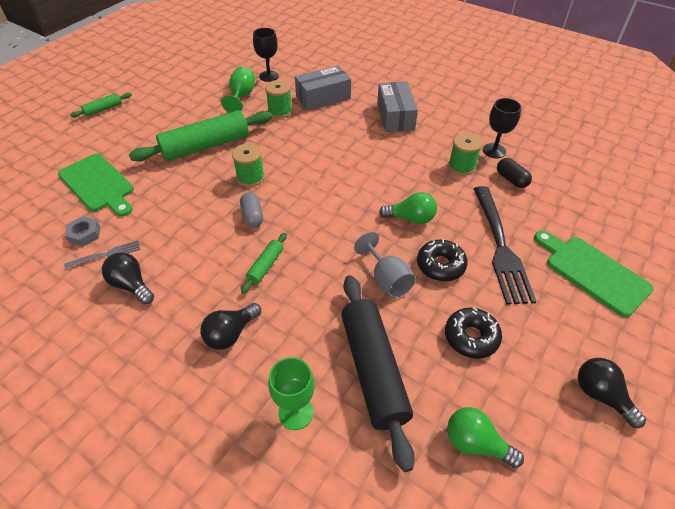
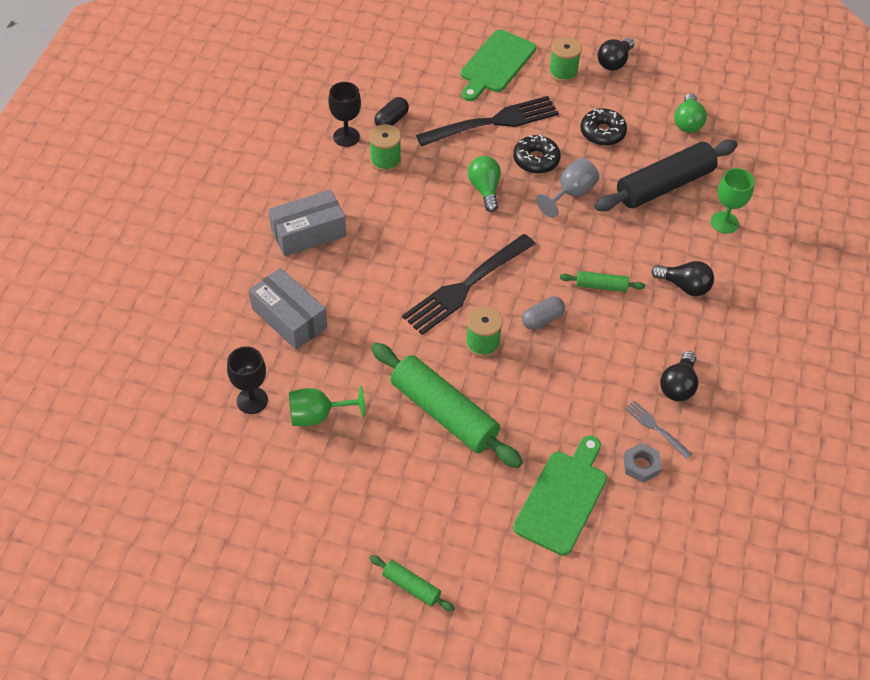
camera: 110 degrees left, 5 degrees up
(280, 111) = (338, 357): green spool -> green spool (563, 72)
(309, 182) = (467, 285): none -> black fork

